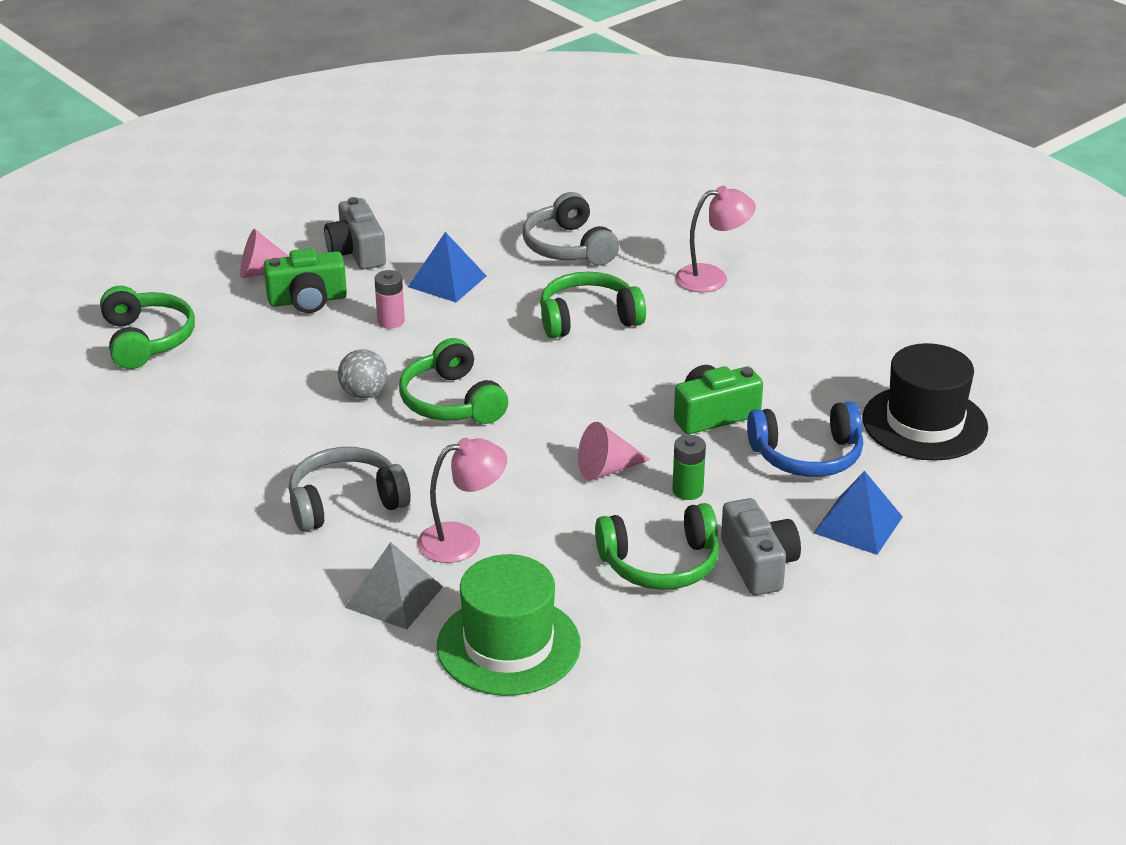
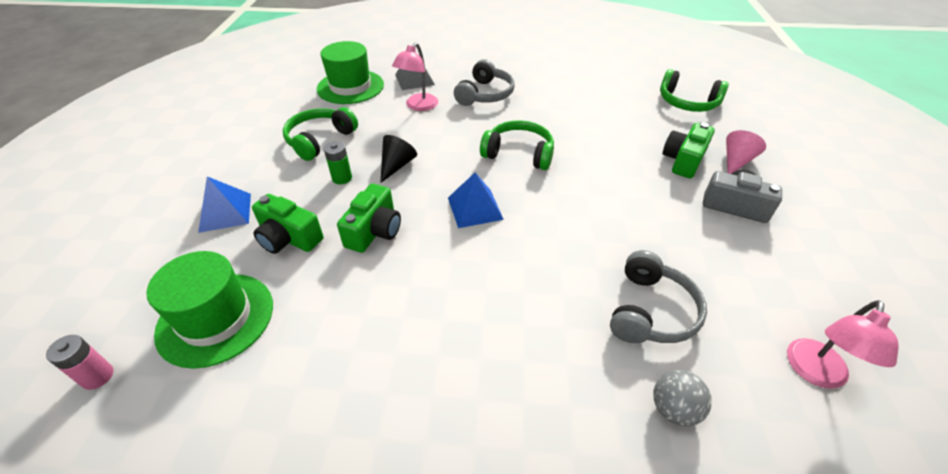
camera: 135 degrees right, 10 degrees up
(364, 394) = (561, 134): grey ball -> grey ball (673, 409)
(391, 321) = (626, 175): pink battery -> pink battery (97, 376)
(447, 281) = (655, 221): blue pyramid -> blue pyramid (475, 208)
(568, 247) = (651, 311): grey headphones -> grey headphones turned 90 degrees clockwise
(588, 318) = (538, 252): green headphones -> none
(606, 469) = (397, 165): pink cone -> black cone
(712, 277) = (514, 364): pink lamp -> pink lamp (815, 373)
(758, 564) = (269, 164): grey camera -> none
(807, 456) = (288, 238): blue headphones -> green camera
(924, 423) = (216, 318): black hat -> green hat

